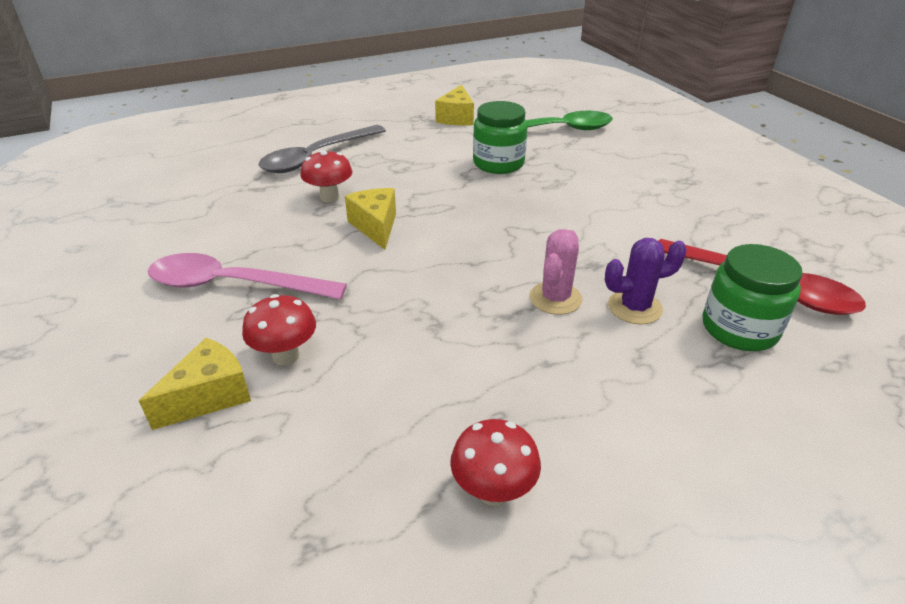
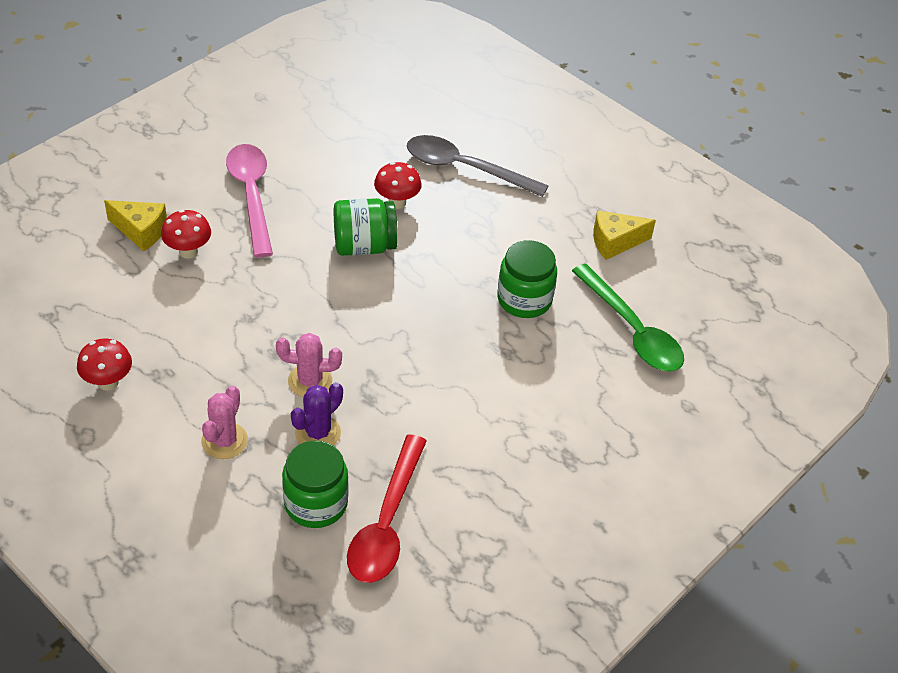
camera: 65 degrees right, 10 degrees up
(375, 226) = (364, 246): yellow cheese -> green jar
(634, 307) = (318, 433): purple cactus -> purple cactus turned 75 degrees clockwise
(634, 384) = (224, 441): none -> pink cactus

